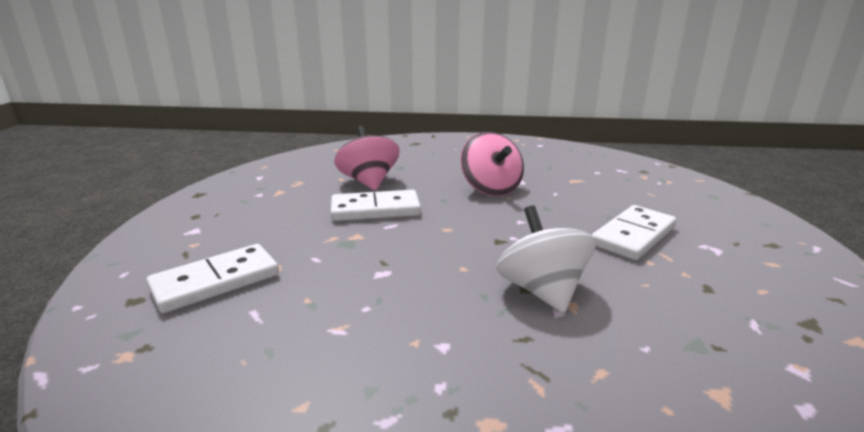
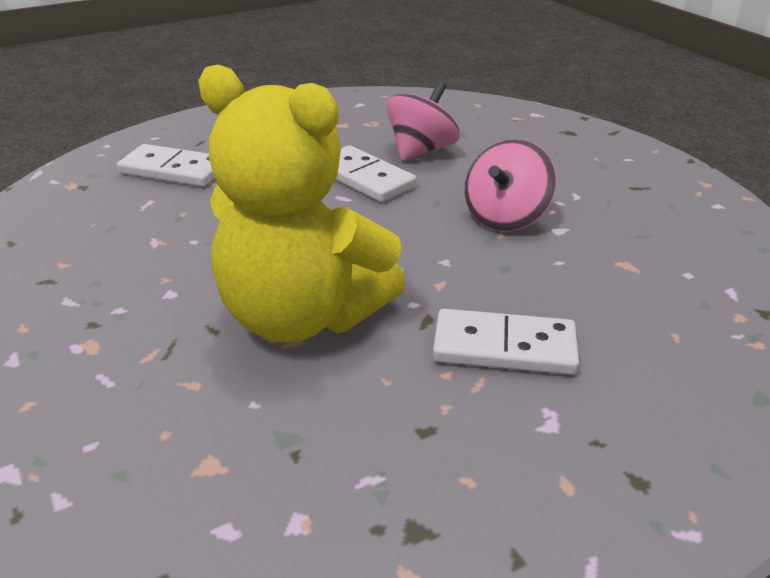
camera: 55 degrees right, 10 degrees up
(541, 291) = (302, 316): white spinning top -> yellow teddy bear

